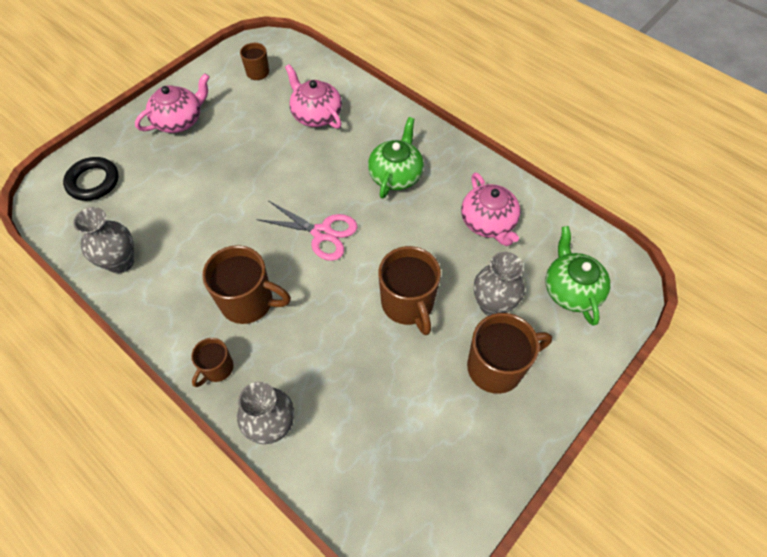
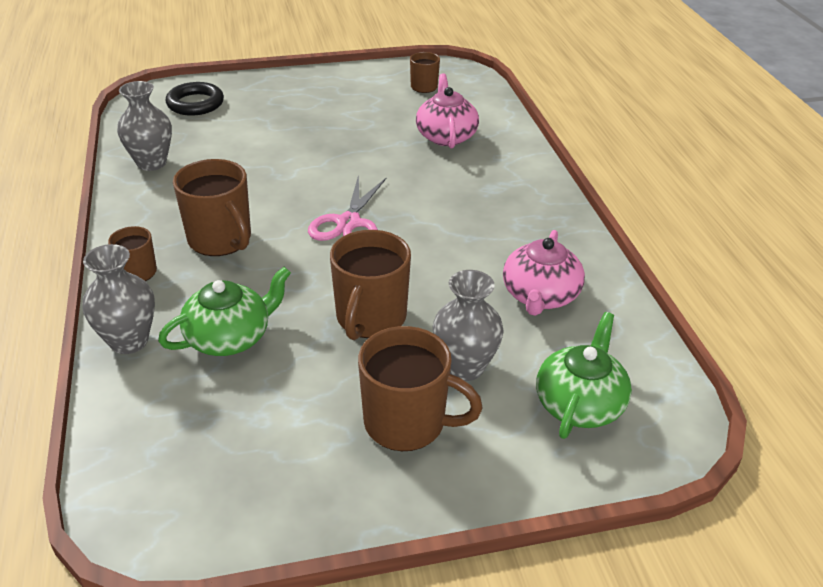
camera: 35 degrees right, 20 degrees down
(179, 120) = (314, 92): pink teapot -> none
(322, 233) = (348, 223): pink scissors -> pink scissors turned 45 degrees clockwise
(396, 174) = (477, 212): green teapot -> green teapot (230, 337)

